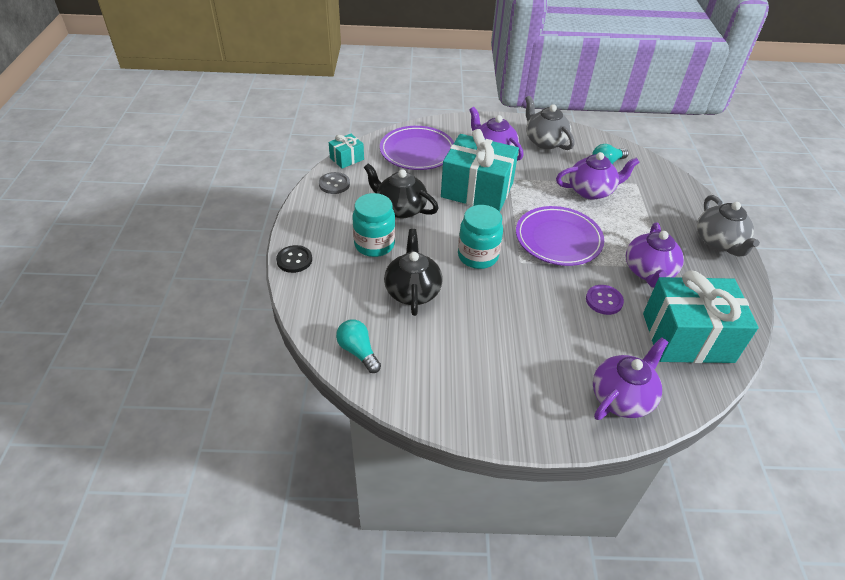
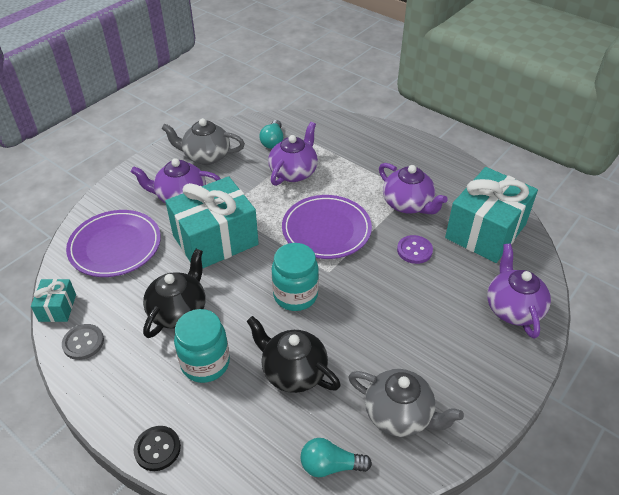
camera: 50 degrees left, 0 degrees up
(400, 209) = (178, 311): black teapot -> black teapot turned 135 degrees clockwise
(719, 242) = (413, 148): grey teapot -> grey teapot (399, 414)

